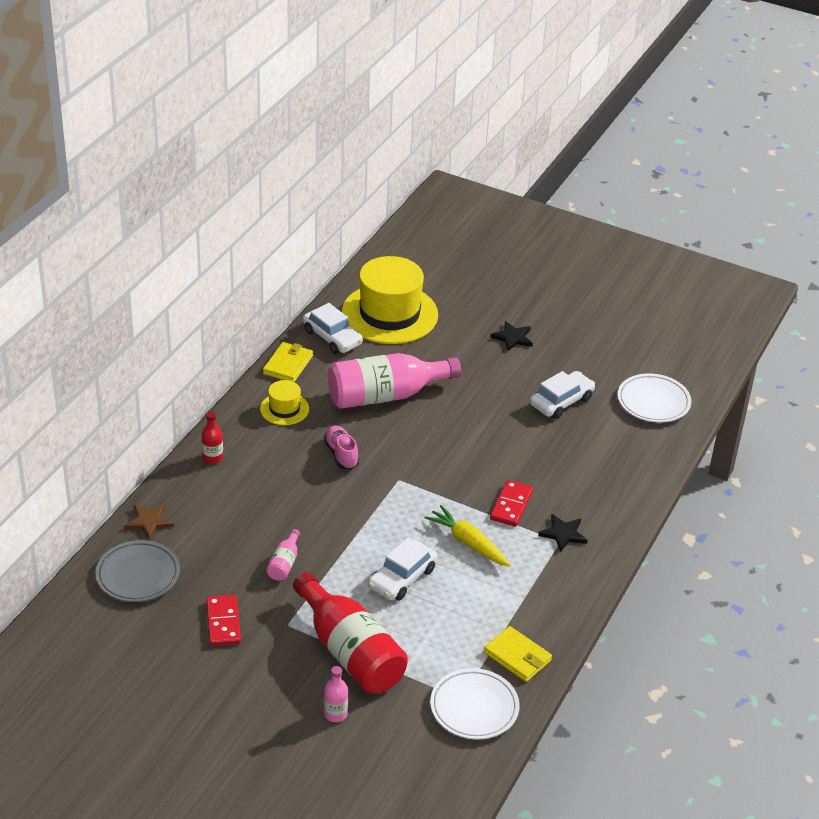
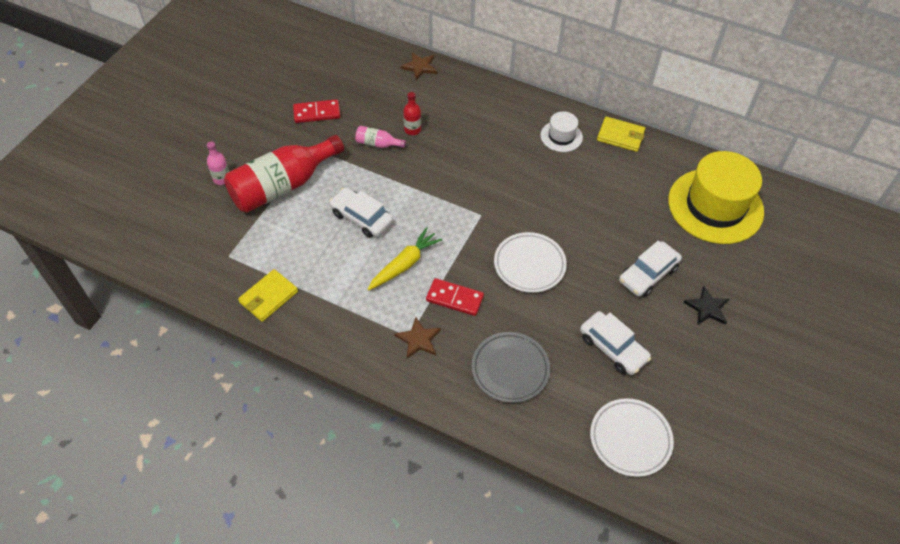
camera: 90 degrees right, 15 degrees up
(138, 575) = (365, 66): grey plate -> grey plate (510, 369)
(213, 458) = (494, 96): red bottle -> red bottle (412, 130)
(284, 409) = (561, 136): yellow hat -> white hat
(332, 337) = (667, 165): white car -> white car (648, 274)
(341, 454) = (509, 175): pink shoe -> none
(385, 396) = (593, 204): pink bottle -> none
(474, 708) = (216, 265): white plate -> white plate (529, 265)
(563, 534) = (418, 339): black star -> brown star

